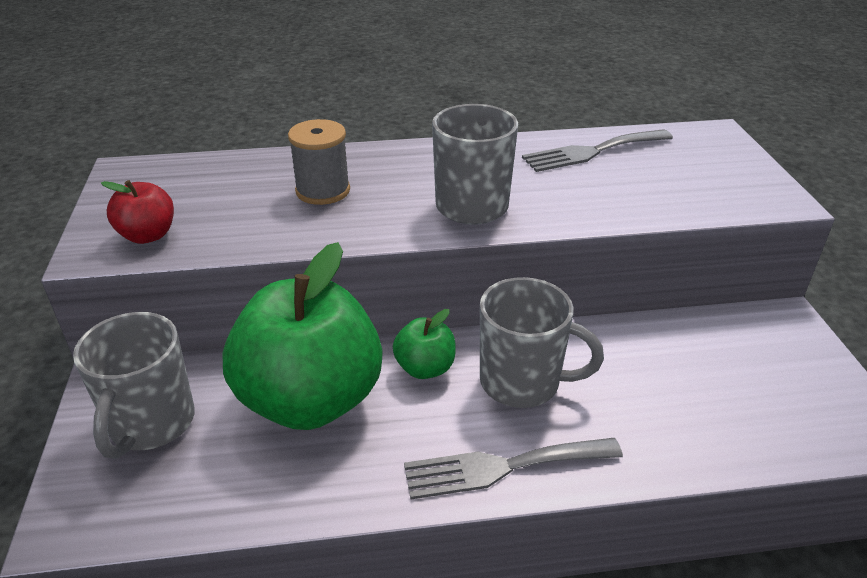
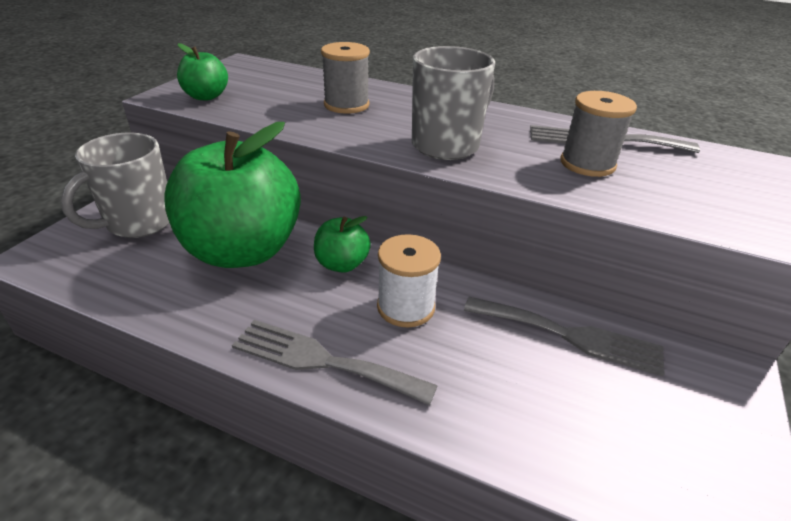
camera: 30 degrees right, 0 degrees up
(148, 235) = (206, 96): red apple -> green apple
(522, 382) = (406, 307): grey mug -> white spool
(603, 181) = (587, 164): none -> grey spool
(666, 345) = (570, 336): none -> grey fork

